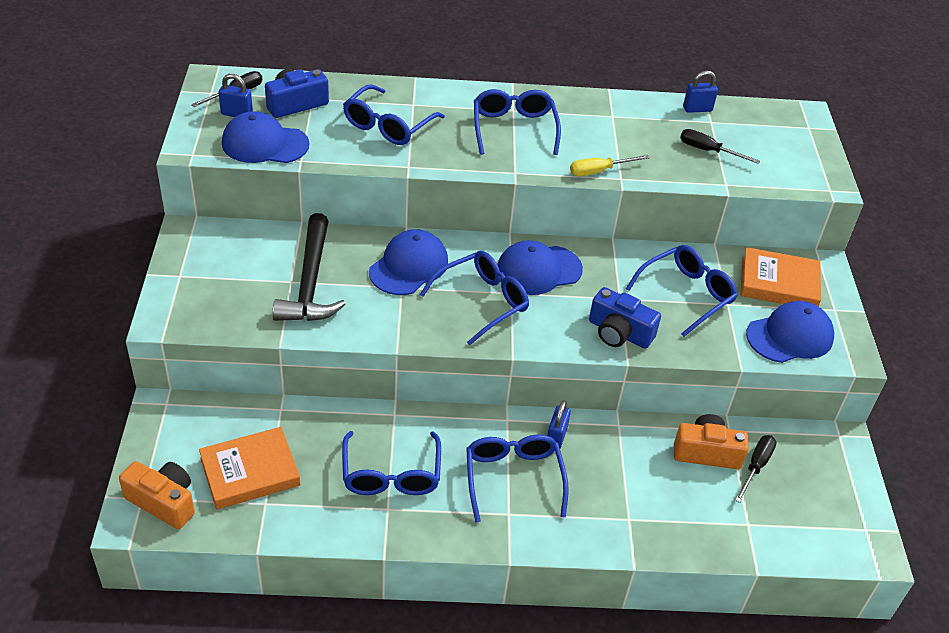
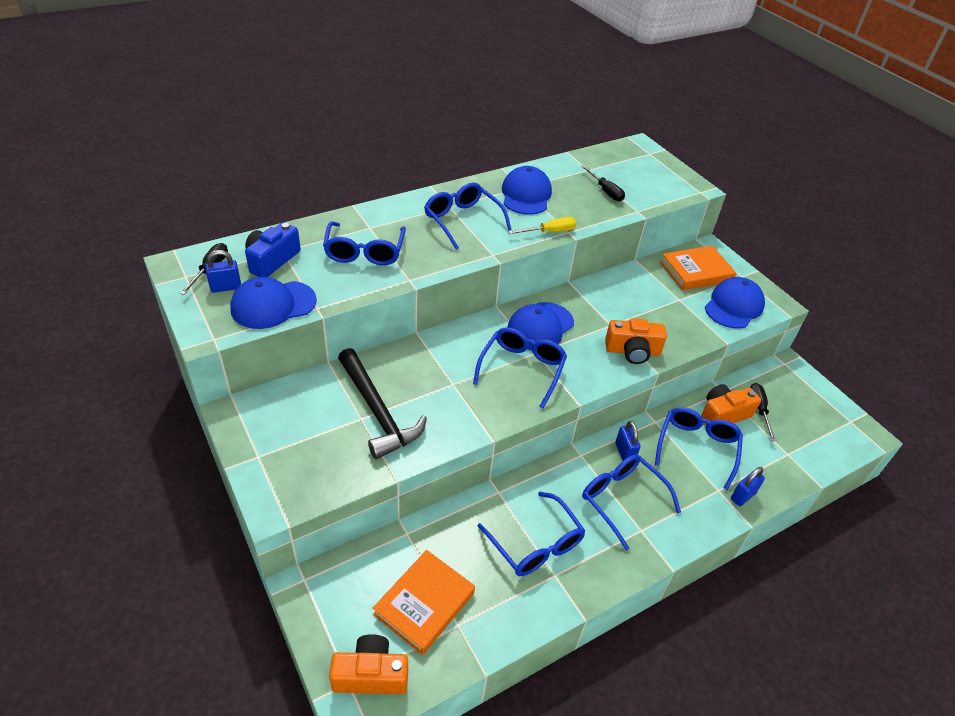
camera: 30 degrees left, 0 degrees up
(409, 266) = (445, 364): blue cap -> blue cap (526, 195)
(599, 171) = (549, 232): yellow screwdriver -> yellow screwdriver turned 150 degrees counterclockwise
(619, 333) = (632, 351): blue camera -> orange camera
(687, 294) = (650, 303): blue glasses -> blue glasses (697, 447)
(697, 109) = (572, 163): blue padlock -> blue padlock (743, 496)
(708, 151) = (605, 191): black screwdriver -> black screwdriver turned 120 degrees counterclockwise

